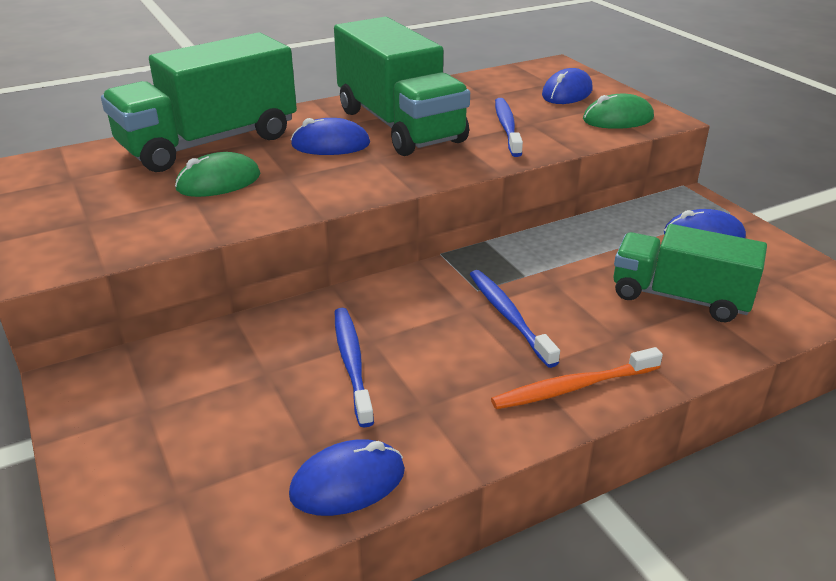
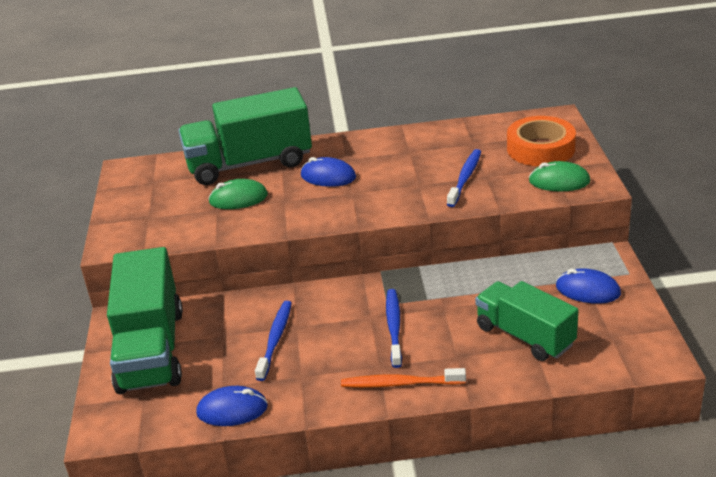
camera: 25 degrees right, 0 degrees up
(399, 125) = (387, 165): green truck -> green truck (151, 350)
(567, 93) = (540, 149): blue mouse -> orange tape

